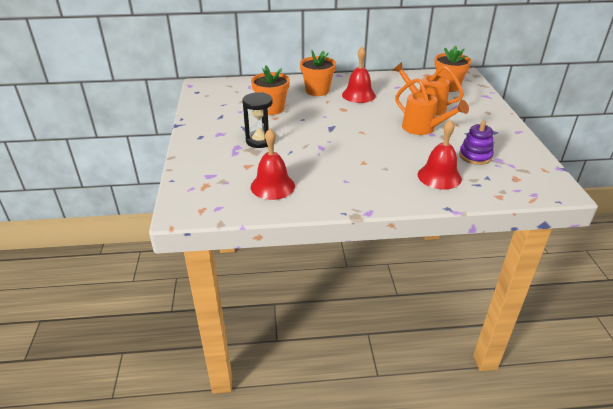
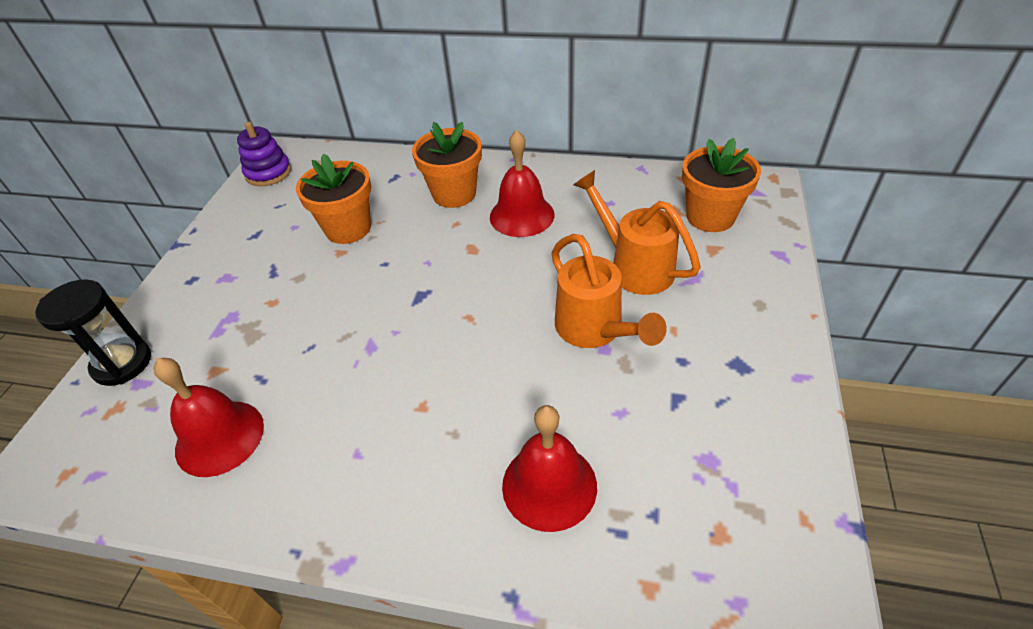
camera: 20 degrees right, 10 degrees up
(260, 141) = (277, 308): black hourglass -> black hourglass (122, 363)
(475, 156) = (662, 437): purple stacking toy -> purple stacking toy (268, 173)

